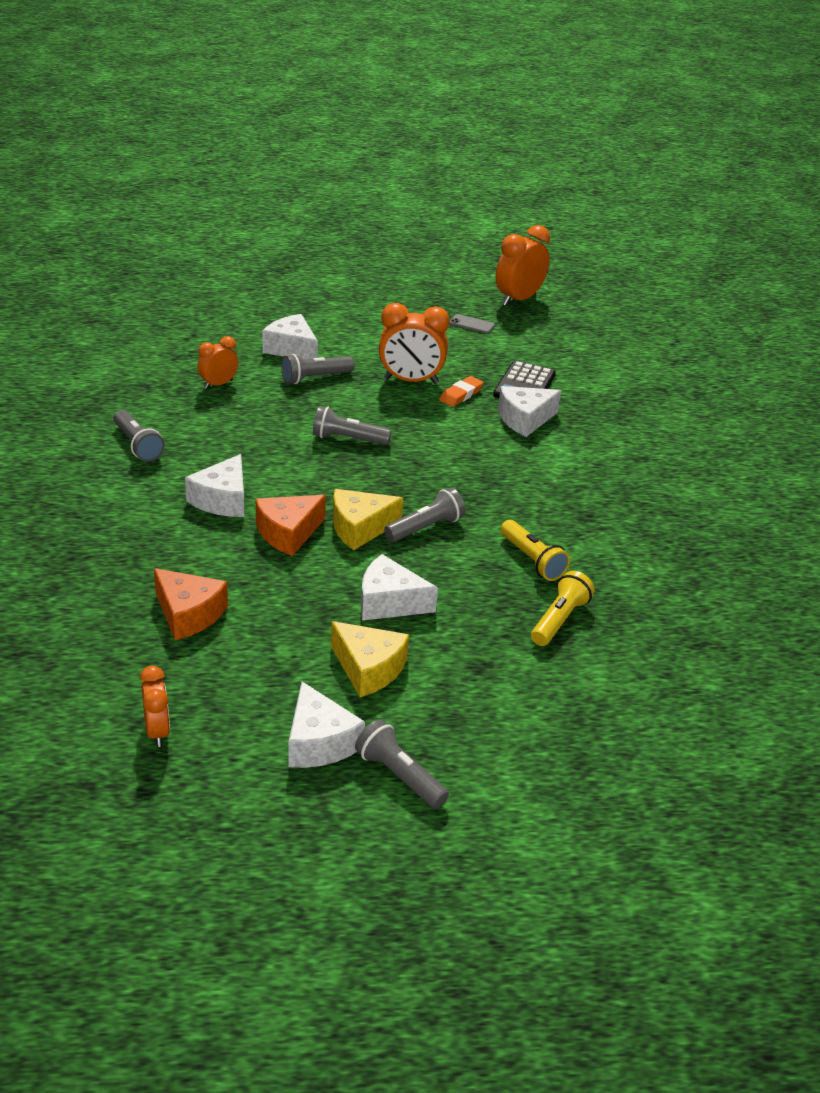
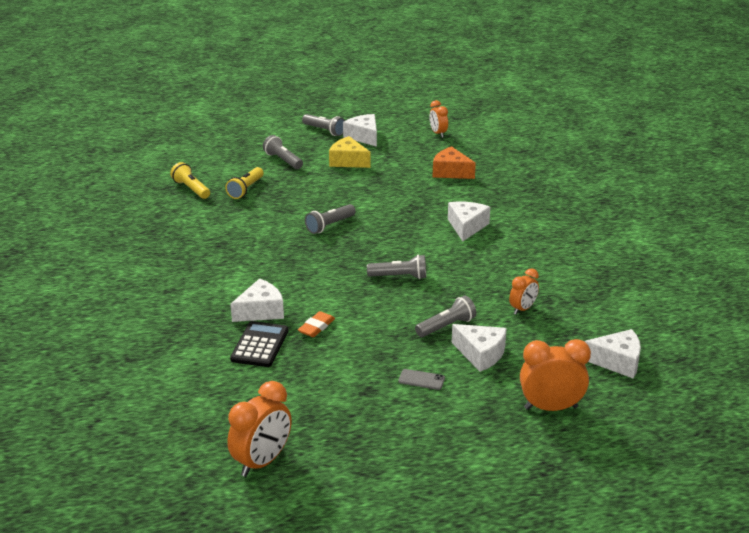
camera: 175 degrees right, 5 degrees down
(137, 445) = (547, 253): grey flashlight -> grey flashlight (283, 160)
(288, 533) = (415, 213): orange cheese -> none
(360, 528) = (372, 221): yellow cheese -> none
(389, 602) = (344, 187): white cheese -> white cheese (617, 362)
(411, 380) = (362, 335): orange clock -> orange clock (551, 408)
(471, 324) = (313, 413): grey phone -> grey phone (421, 379)
(532, 560) = (260, 215): yellow flashlight -> yellow flashlight (191, 189)

